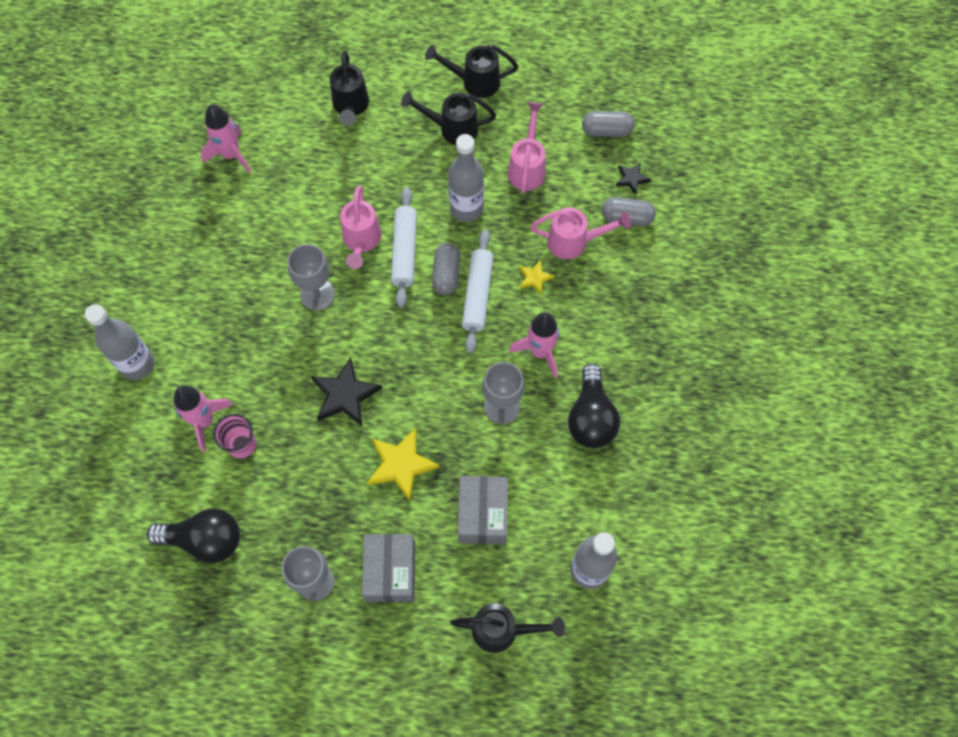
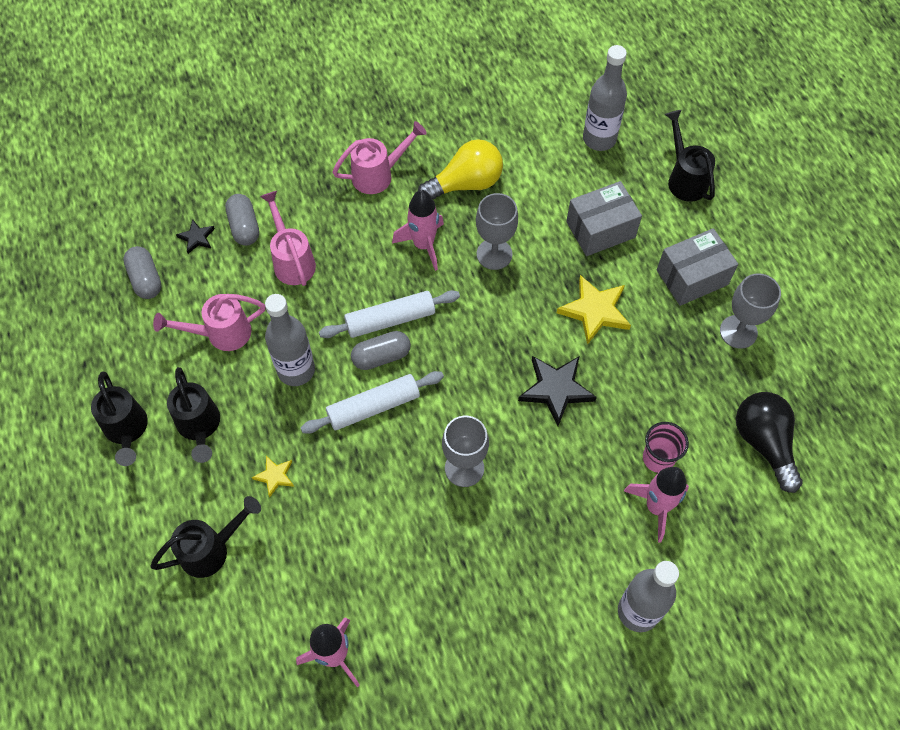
camera: 115 degrees left, 5 degrees down
(361, 241) = (382, 454): pink watering can -> pink watering can (379, 175)
(535, 278) = (348, 278): yellow star -> yellow star (275, 476)
(591, 417) = (465, 184): black light bulb -> yellow light bulb

